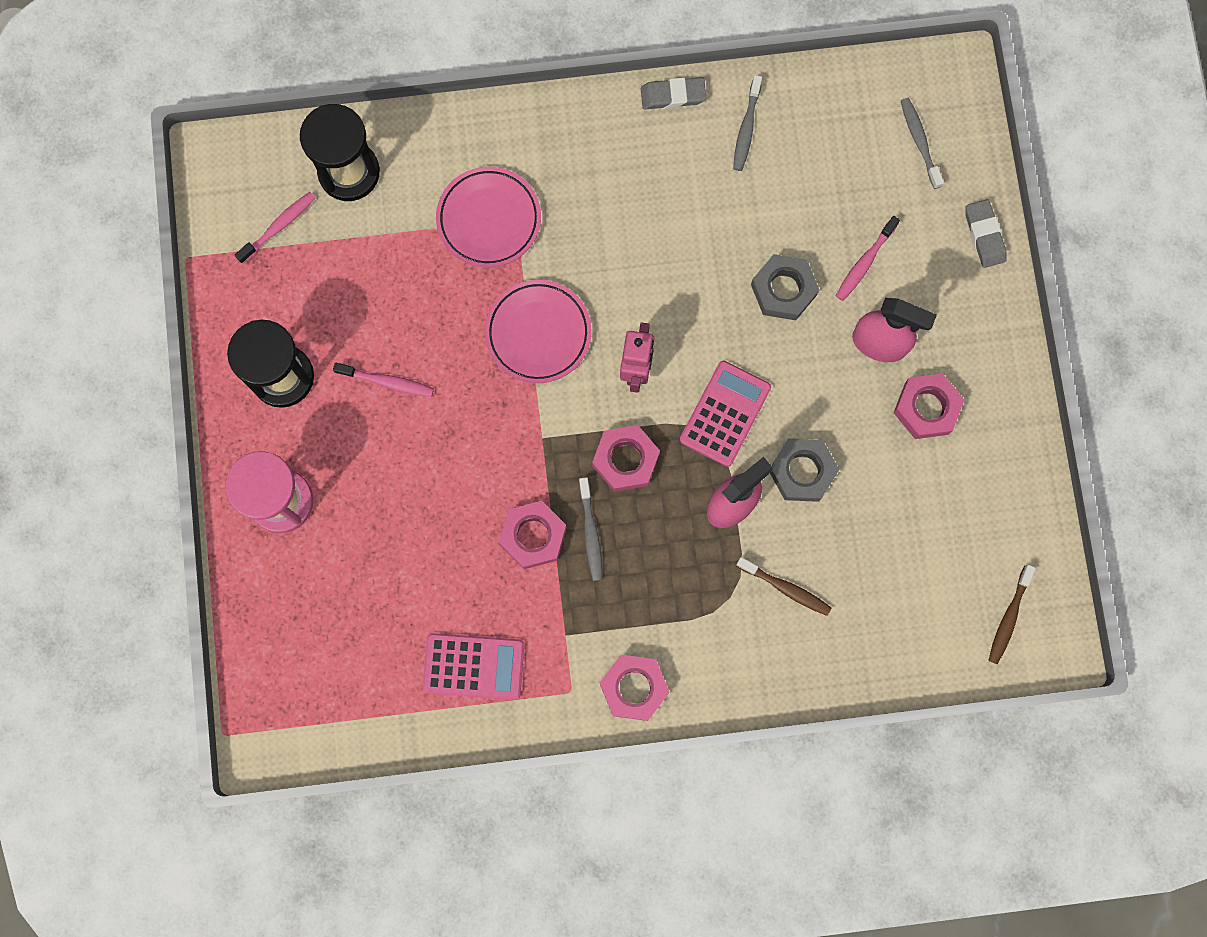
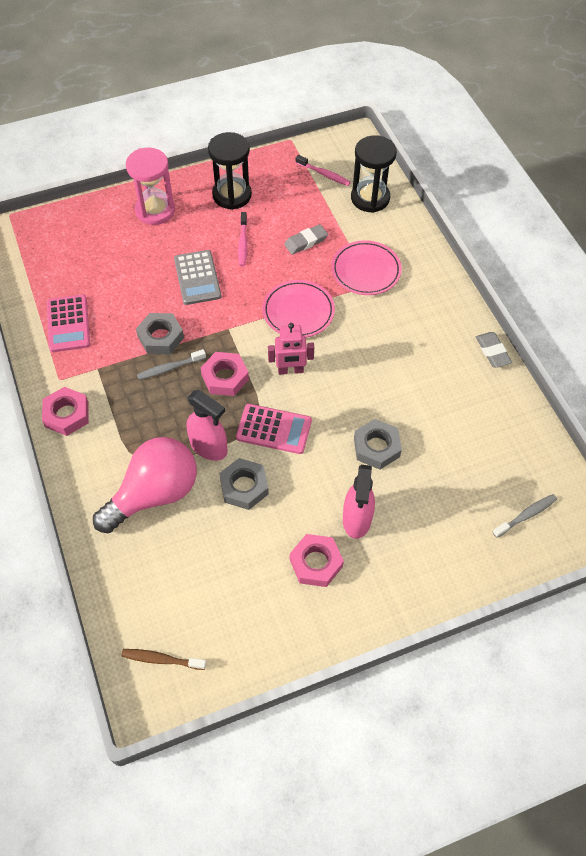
camera: 75 degrees right, 20 degrees down
(436, 463) = (197, 278): none -> grey calculator
(533, 536) = (161, 337): pink nut -> grey nut
(746, 128) = (487, 400): grey toothbrush -> none
(786, 588) = (154, 494): brown toothbrush -> pink light bulb
(864, 263) = (416, 496): pink toothbrush -> none
(984, 235) = (469, 578): grey eraser -> grey eraser (306, 242)

